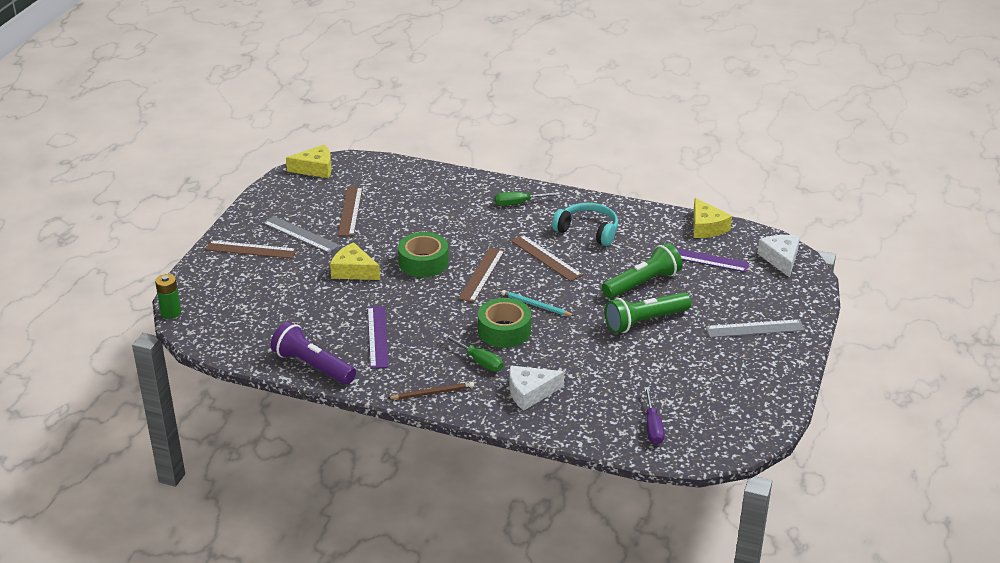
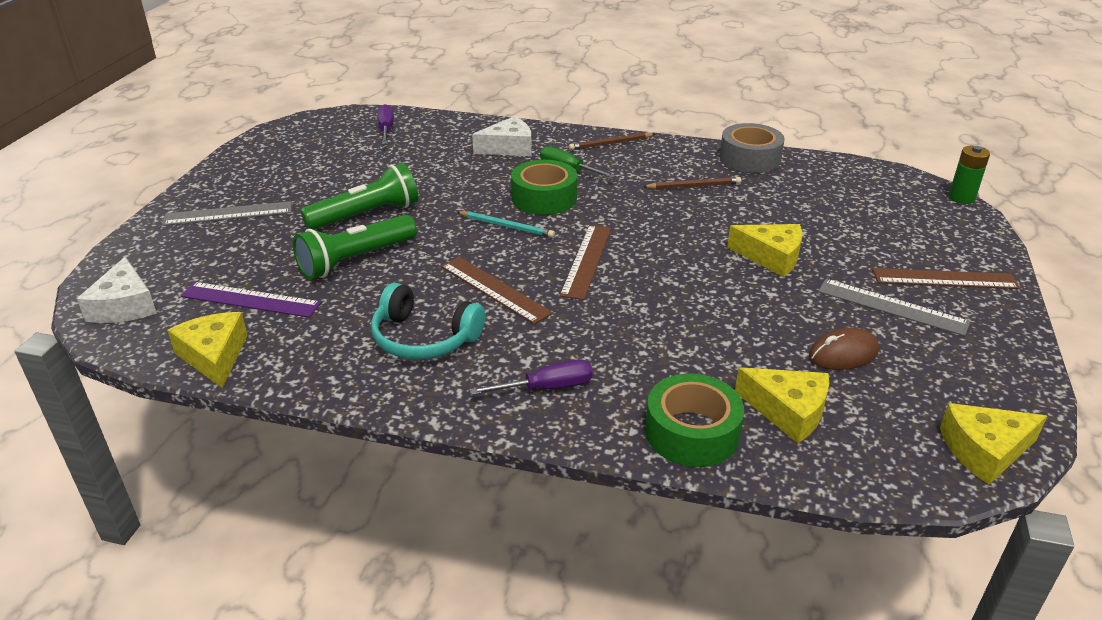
camera: 175 degrees right, 0 degrees up
(313, 366) = (749, 158): purple flashlight -> grey tape
(350, 211) = (843, 354): brown ruler -> brown mouse
(378, 337) = (693, 186): purple ruler -> brown pencil
(398, 187) = (788, 411): none -> yellow cheese
(423, 262) = (677, 273): green tape -> green tape (692, 432)
(519, 203) = (547, 388): green screwdriver -> purple screwdriver

